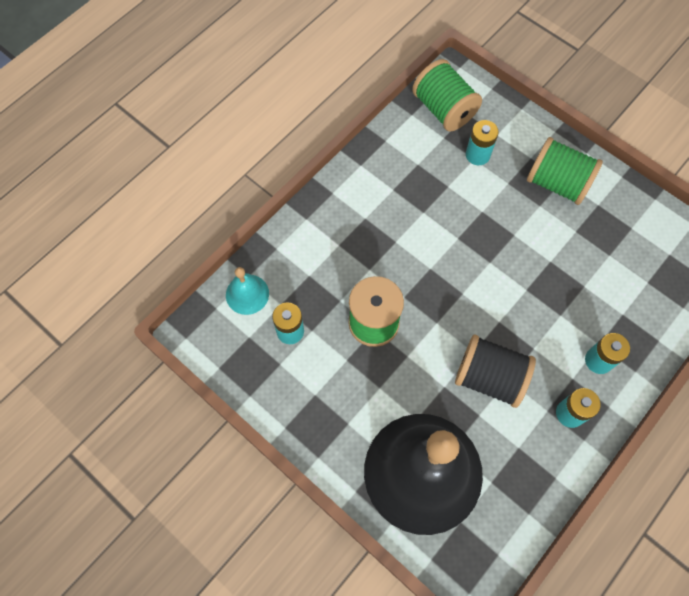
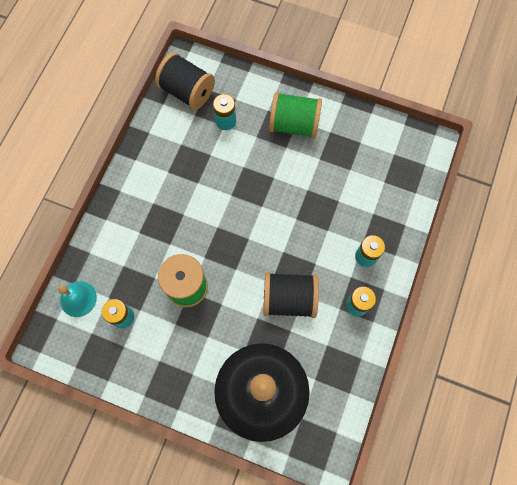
camera: 20 degrees left, 5 degrees up
(444, 109) = (187, 91): green spool -> black spool

